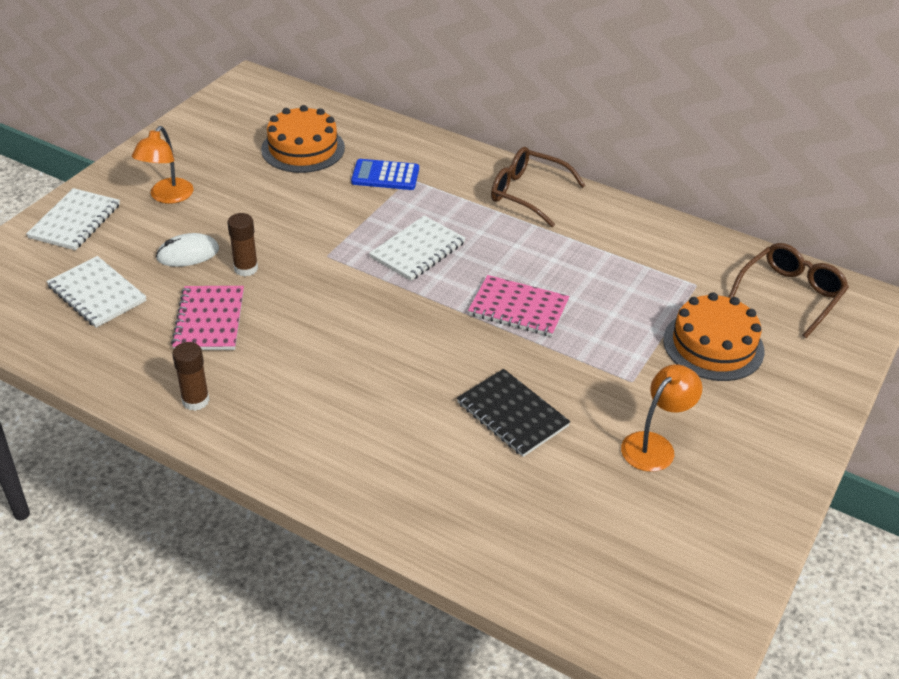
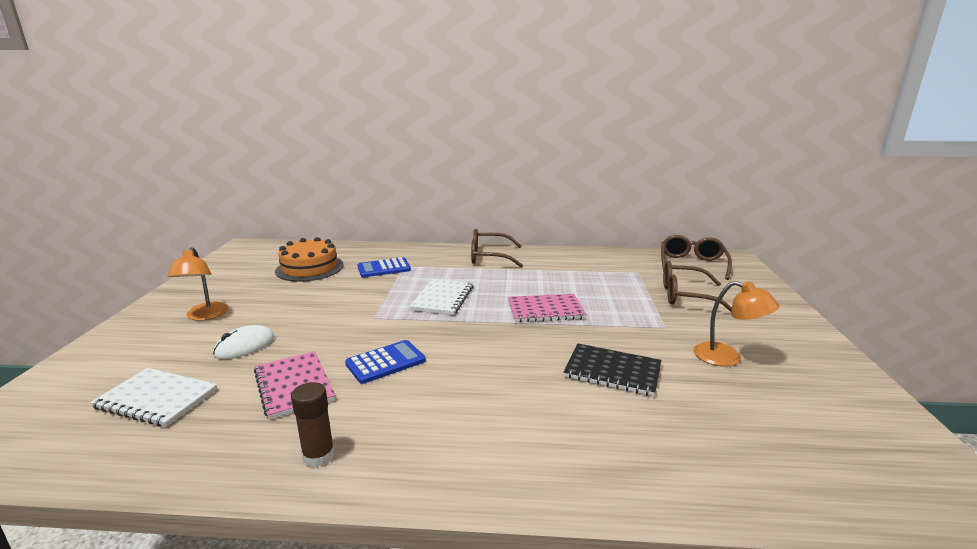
camera: 25 degrees left, 20 degrees down
(75, 221) = (112, 352): white notebook -> none
(246, 268) = (307, 342): brown glue stick -> none
(303, 321) = (385, 362): none -> blue calculator
(654, 445) = (727, 357): orange lamp -> orange lamp turned 105 degrees clockwise
(713, 345) = (685, 296): orange cake -> brown glasses

